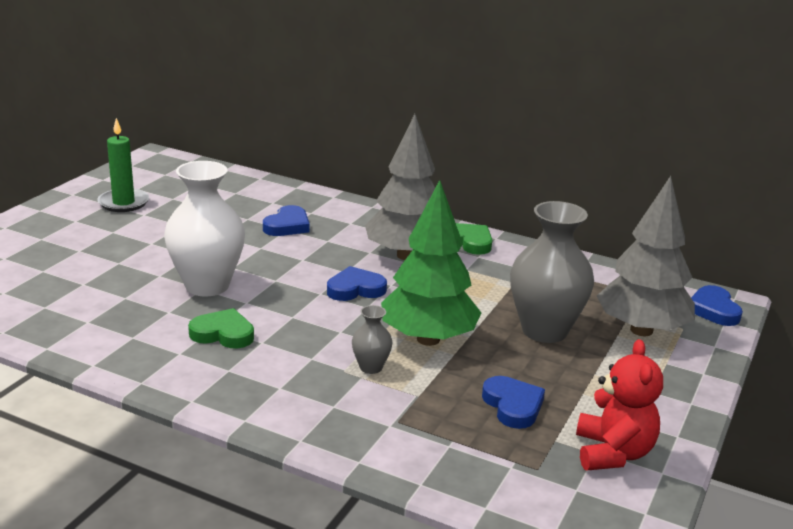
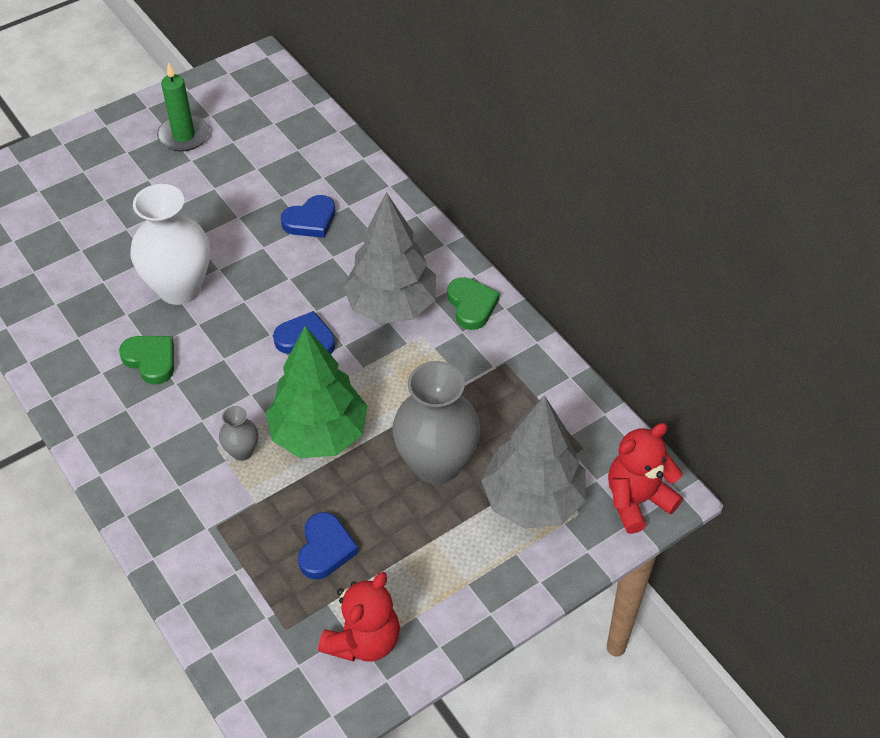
camera: 30 degrees right, 25 degrees up
(713, 310) = (637, 500): blue heart -> red teddy bear

